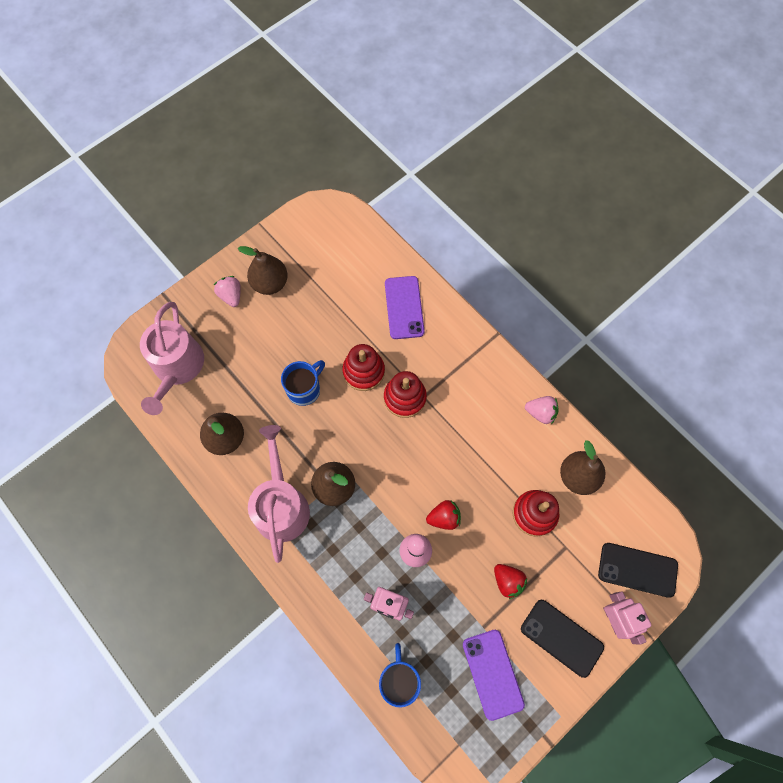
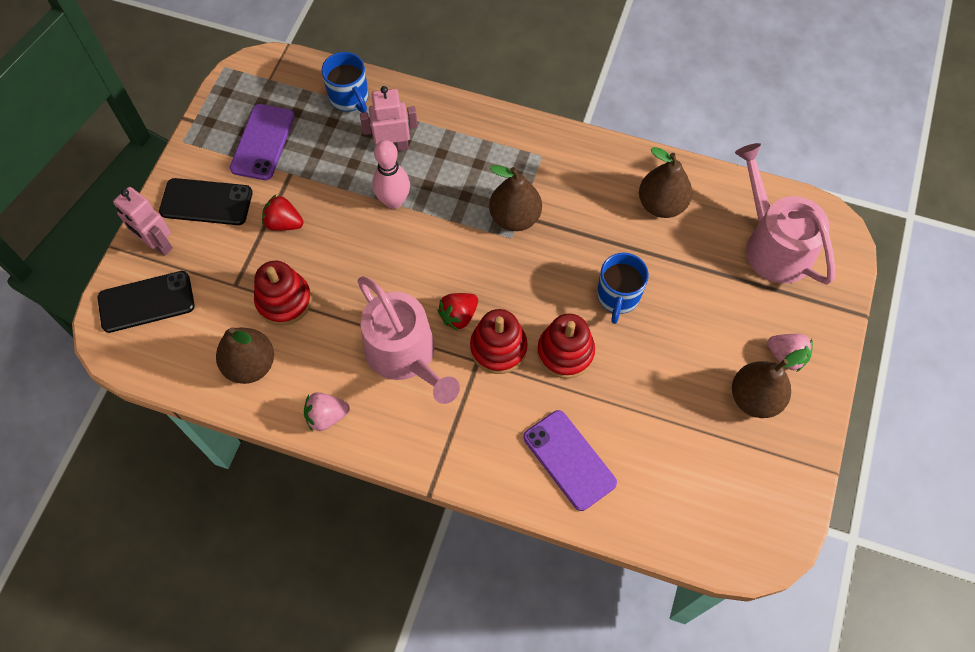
camera: 150 degrees right, 5 degrees down
(281, 505) = (557, 175): pink watering can -> pink watering can (404, 355)
(444, 518) = (381, 247): red strawberry -> red strawberry (458, 316)
(493, 674) = (262, 142): purple phone -> purple phone turned 60 degrees clockwise

